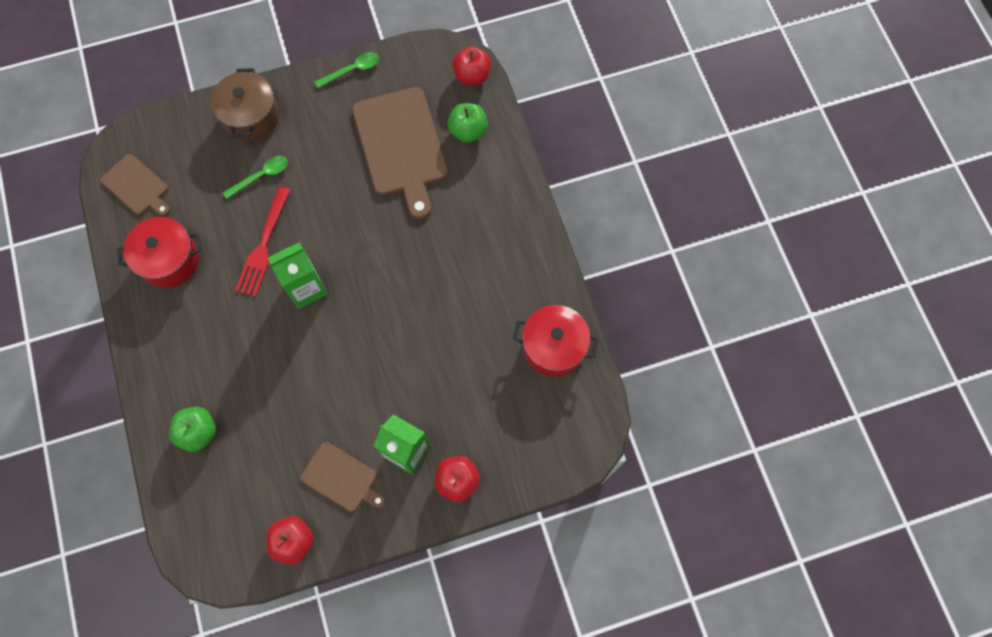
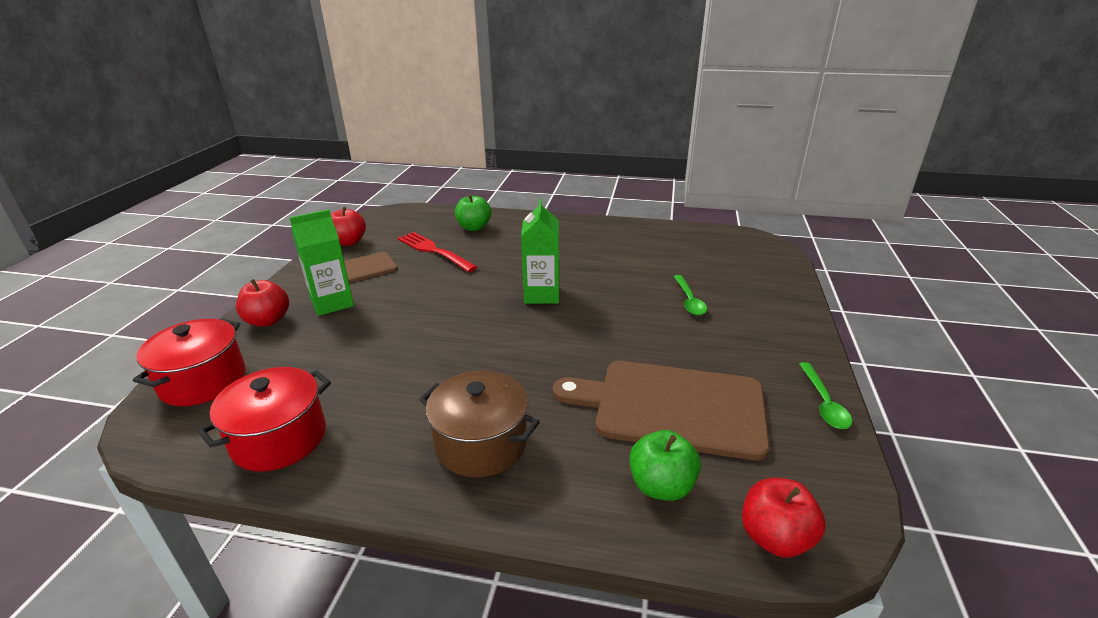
camera: 120 degrees right, 40 degrees down
(136, 186) = (716, 243): brown cutting board -> none
(169, 260) = (630, 243): red pot -> red pot (203, 381)
(251, 117) = (772, 312): brown pot -> brown pot (481, 443)
(264, 244) = (608, 285): red fork -> red fork (435, 251)

